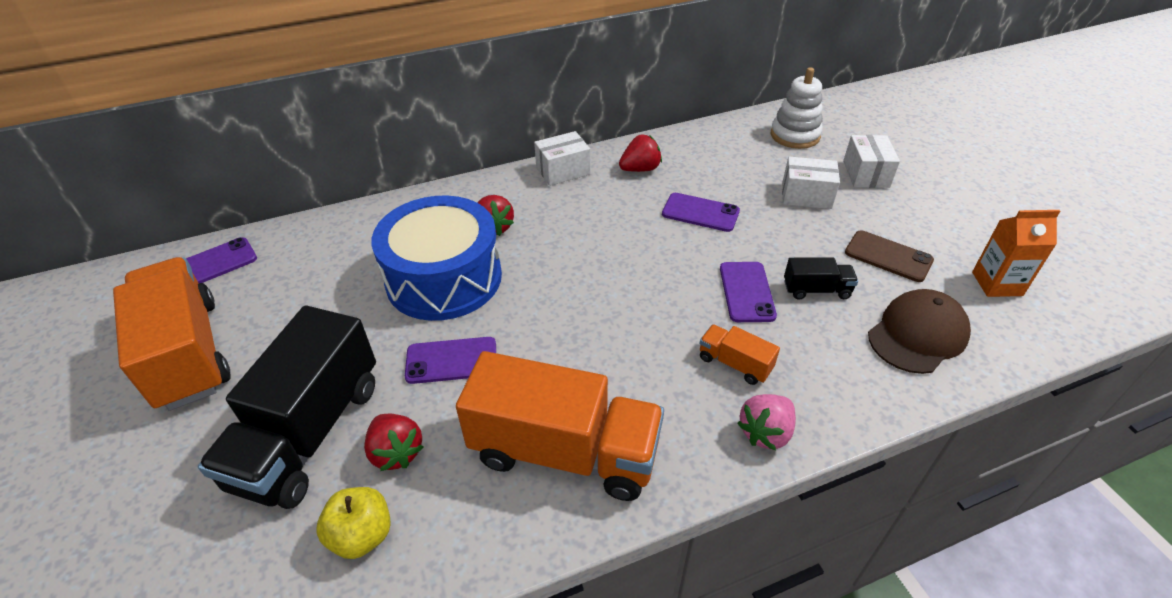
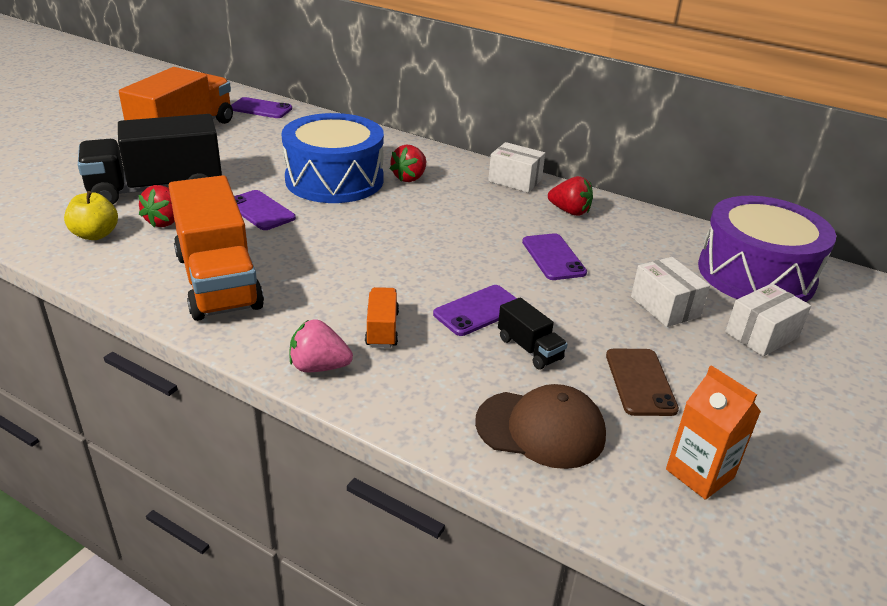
camera: 50 degrees right, 10 degrees down
(795, 135) = (756, 274): white stacking toy -> purple drum

